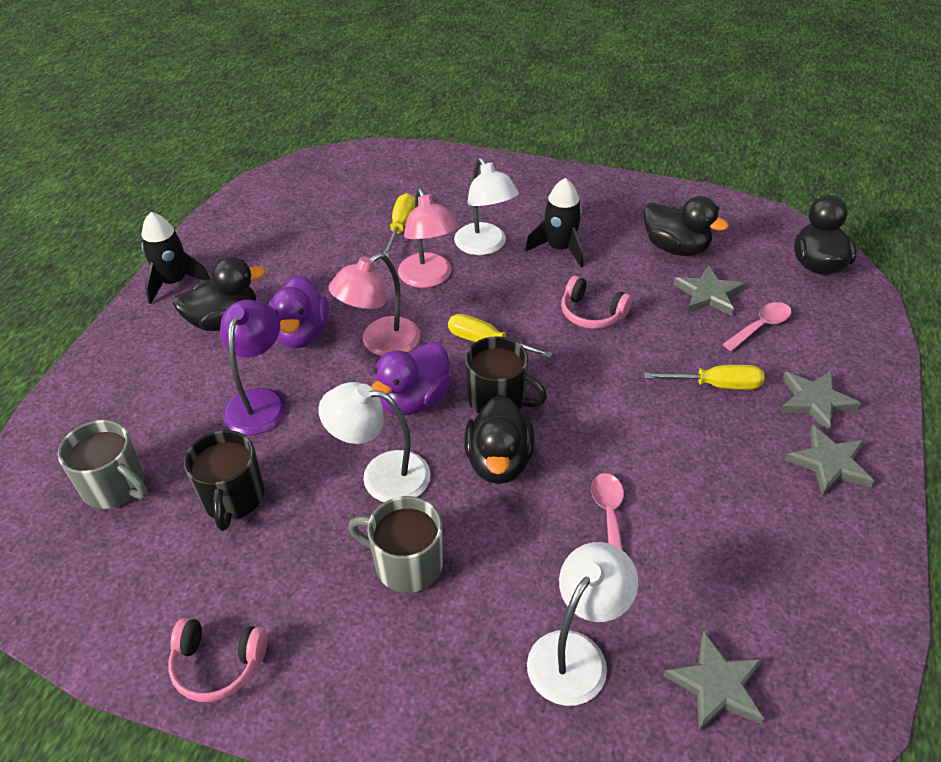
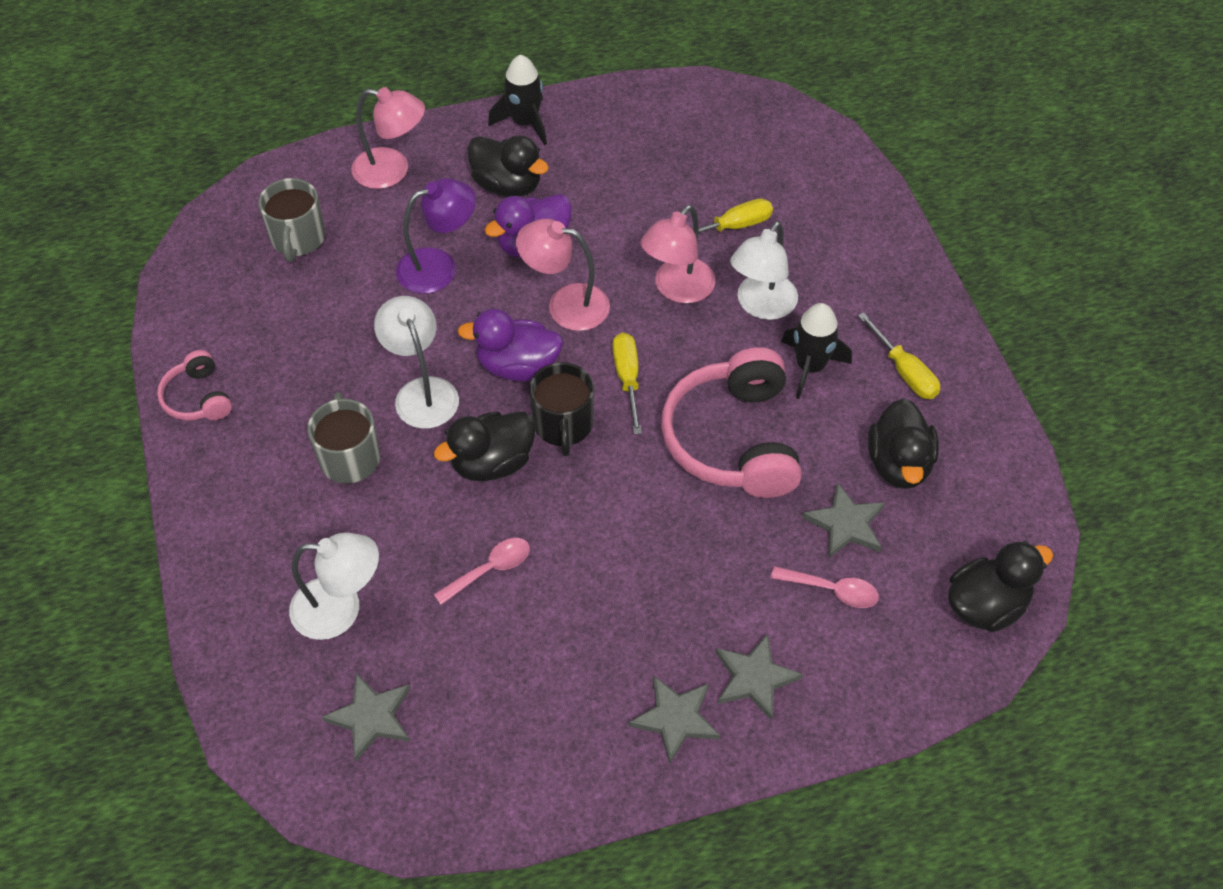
camera: 55 degrees right, 10 degrees up
(121, 383) = (392, 171): none -> pink lamp
(232, 498) = (335, 313): black mug -> none
(592, 313) = (733, 439): pink headphones -> pink headphones, size x1.99
(716, 385) = (712, 585): yellow screwdriver -> yellow screwdriver (904, 372)

